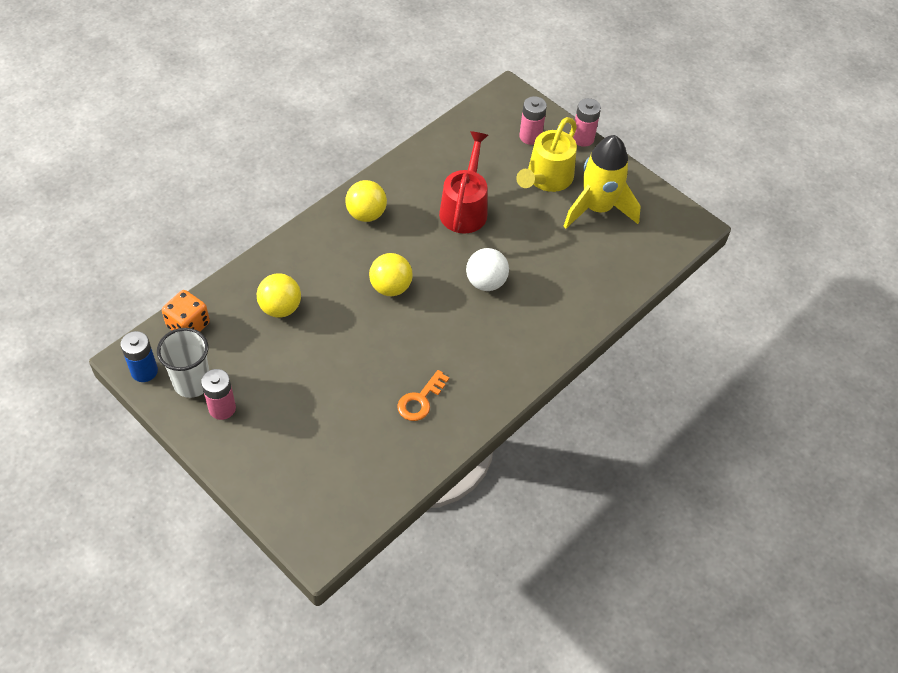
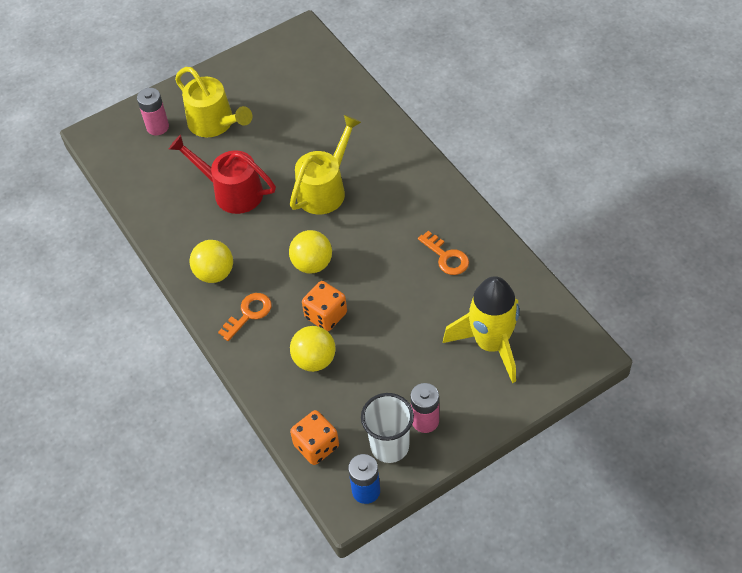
camera: 70 degrees left, 0 degrees up
(324, 248) = (248, 314): none -> orange key
(332, 308) = (326, 315): none -> orange dice
(486, 282) = (325, 189): white ball -> yellow watering can
(583, 138) = (174, 88): pink battery -> none
(597, 208) = (262, 93): yellow rocket -> yellow rocket (491, 344)

